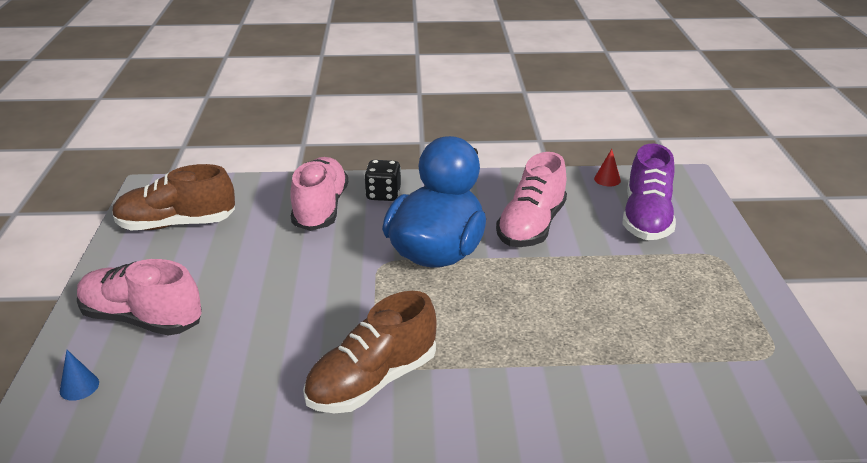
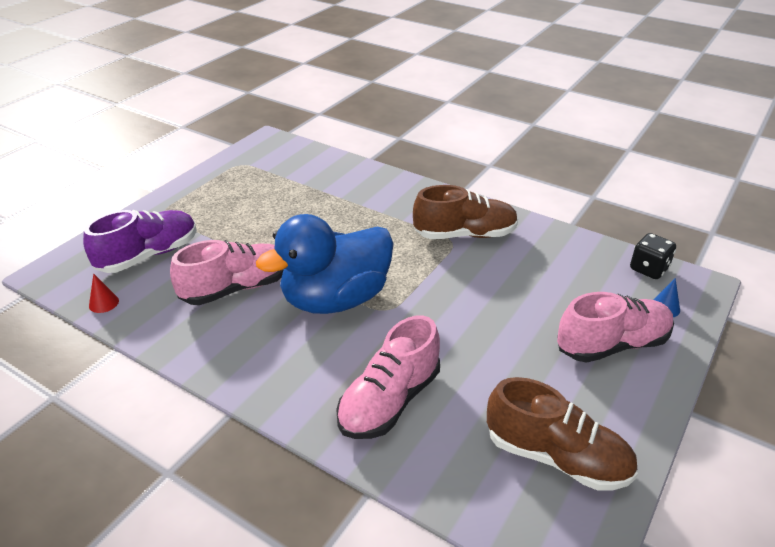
camera: 145 degrees left, 5 degrees up
(142, 319) = (612, 345): pink shoe -> pink shoe turned 75 degrees counterclockwise
(383, 194) = (311, 389): black dice -> black dice (648, 269)

